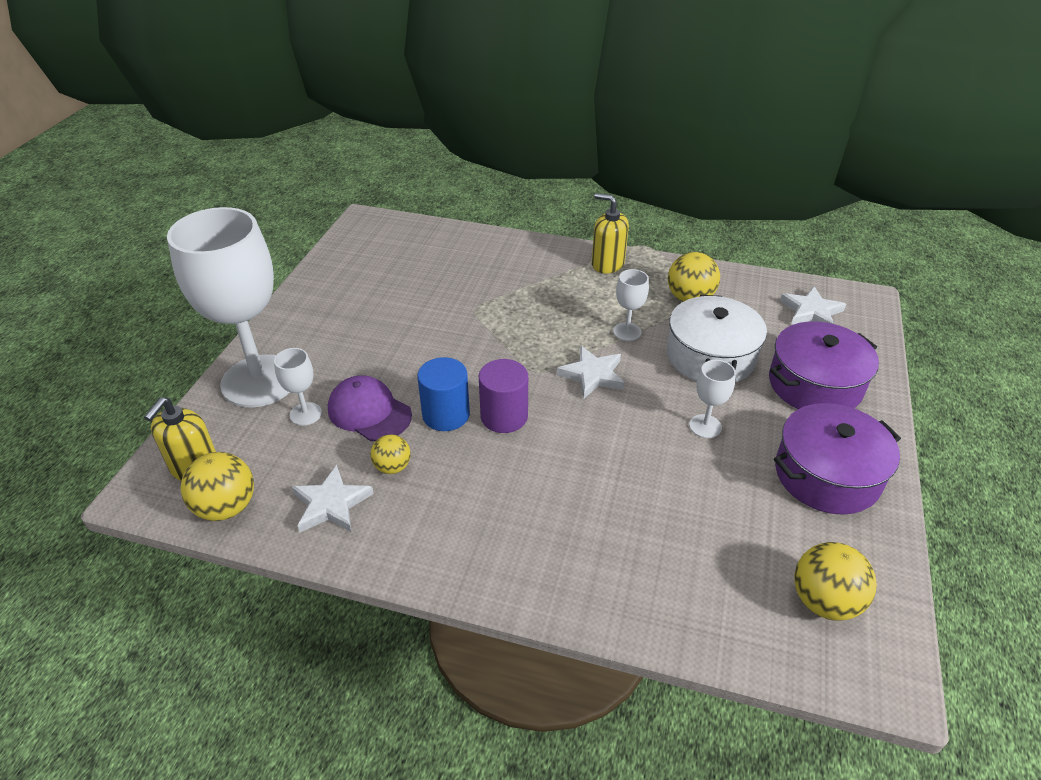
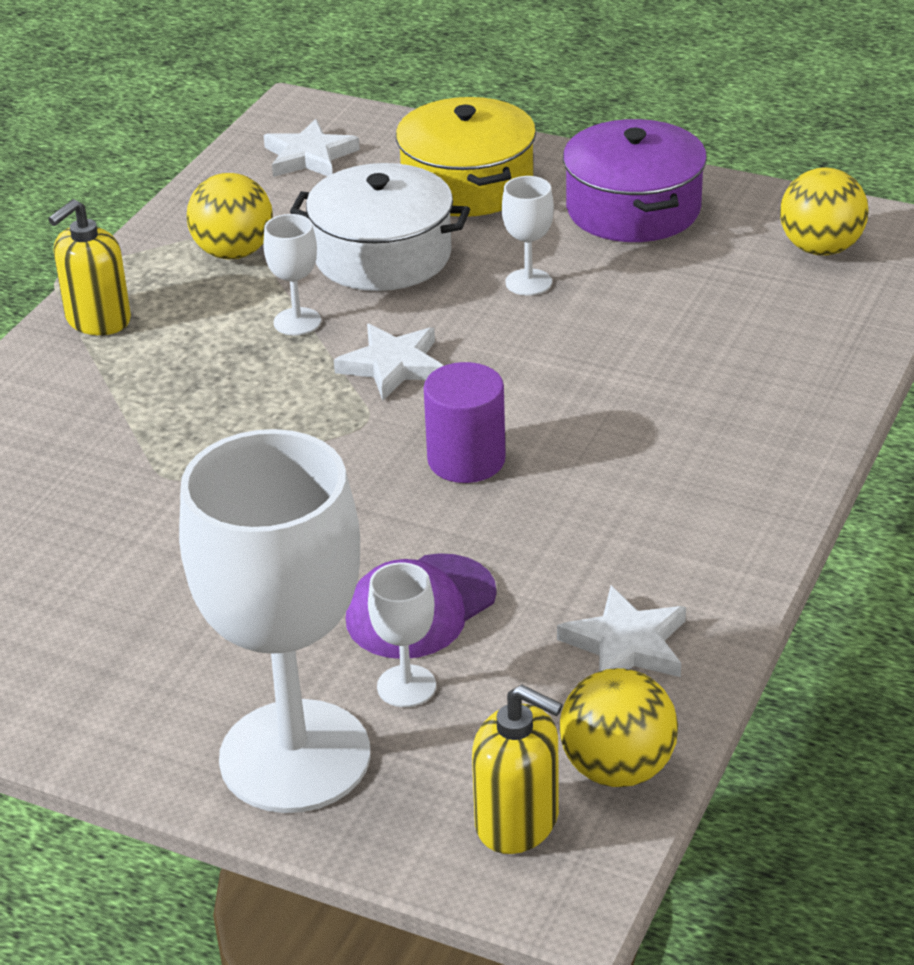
camera: 80 degrees left, 5 degrees down
(392, 467) = (556, 579): yellow ball -> none
(446, 415) = (448, 520): blue cylinder -> none
(815, 385) = (467, 184): purple pot -> yellow pot

